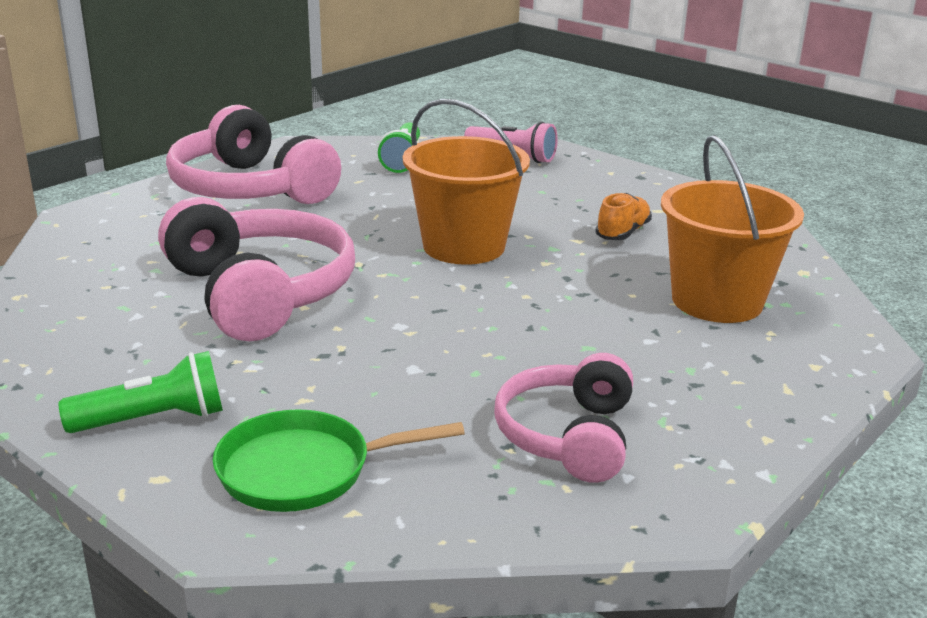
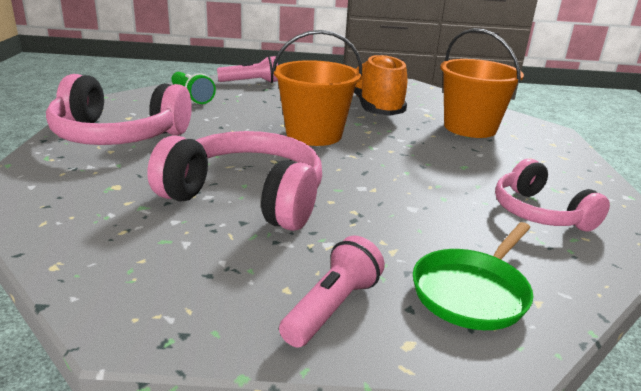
camera: 40 degrees left, 0 degrees up
(153, 420) = (332, 307): green flashlight -> pink flashlight
(622, 233) = (374, 107): orange shoe -> orange shoe, size x2.04

